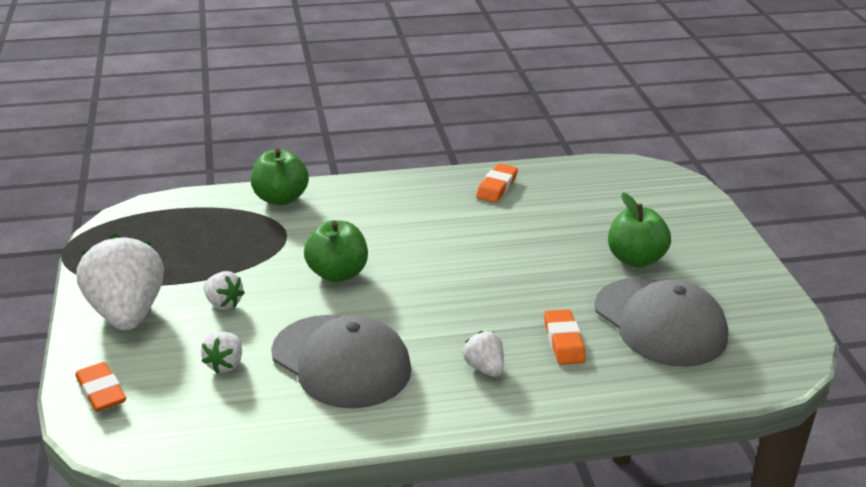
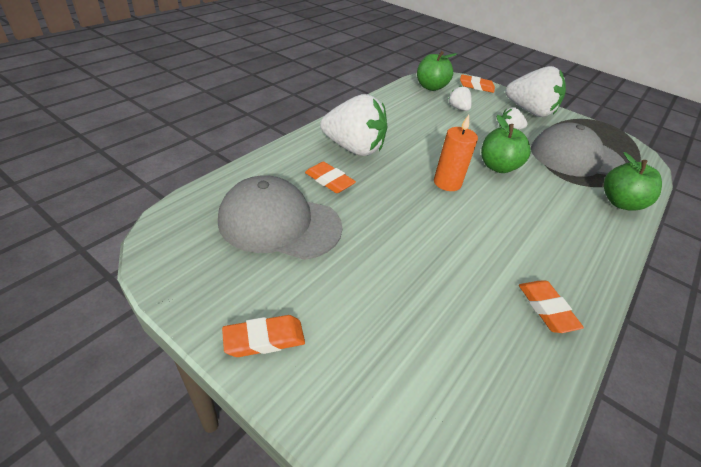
camera: 135 degrees right, 10 degrees up
(341, 361) = (419, 126): grey cap -> grey cap (576, 157)
(428, 284) = (447, 183): none -> orange candle
(484, 368) = (353, 148): white strawberry -> white strawberry, size x2.14
(635, 259) = (346, 281): green apple -> green apple (431, 87)
(729, 256) = (264, 339): none -> orange eraser

